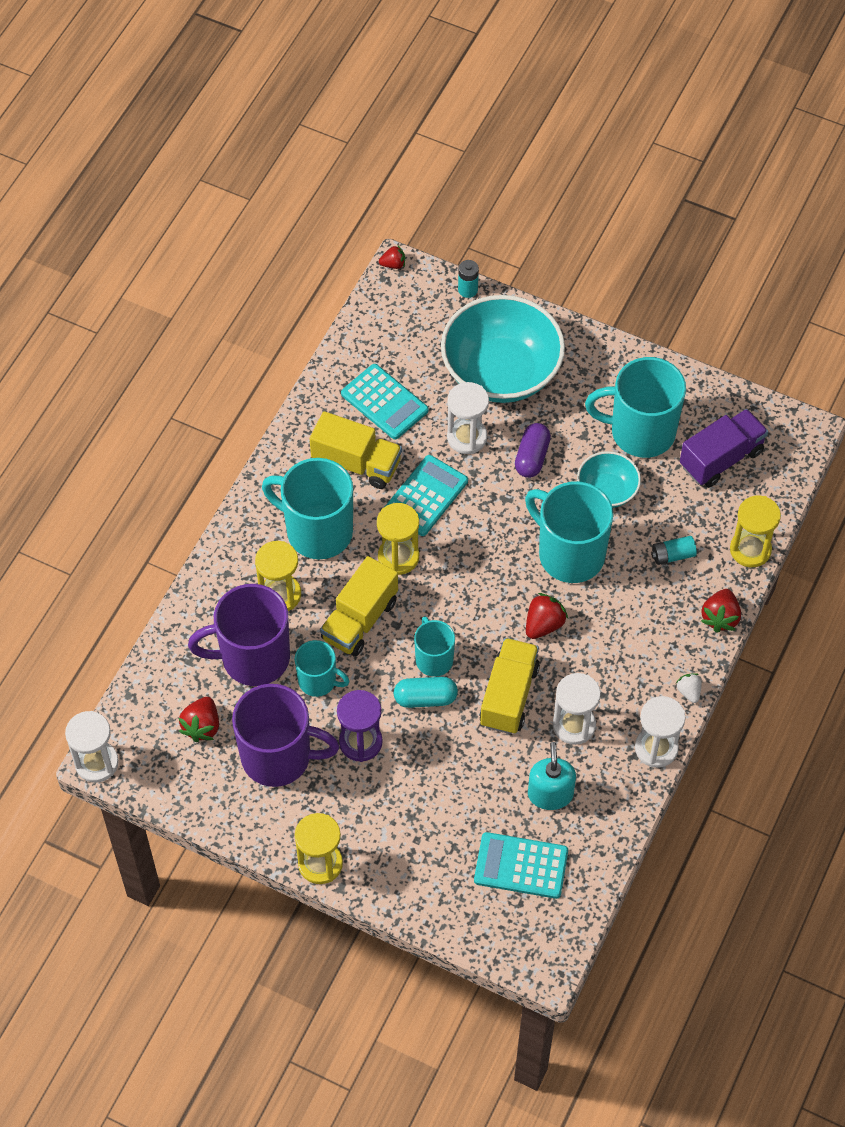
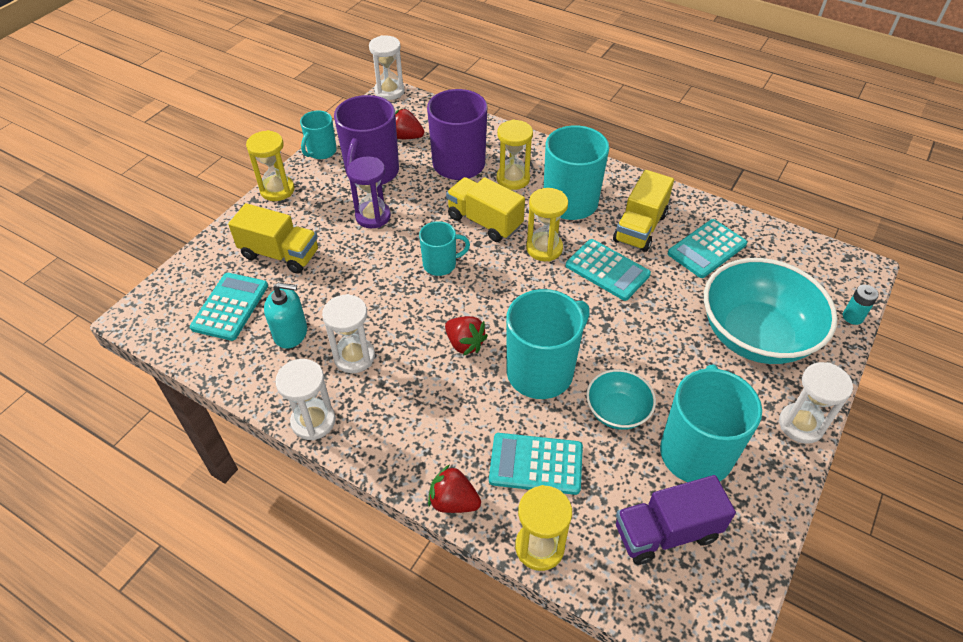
camera: 95 degrees right, 10 degrees down
(318, 681) = (432, 196): turquoise mug -> turquoise mug (321, 152)
(393, 264) = (867, 264): red strawberry -> none
(425, 698) = (404, 257): turquoise capsule -> none
(467, 437) = (674, 303): white hourglass -> white hourglass (801, 425)
(509, 696) = (395, 312): yellow truck -> yellow truck (280, 254)
(532, 457) = (655, 351): purple capsule -> none
(672, 555) = (536, 464): turquoise battery -> turquoise calculator
(689, 692) = (369, 458): white strawberry -> none
(721, 458) = (666, 532): purple truck -> purple truck turned 105 degrees clockwise

